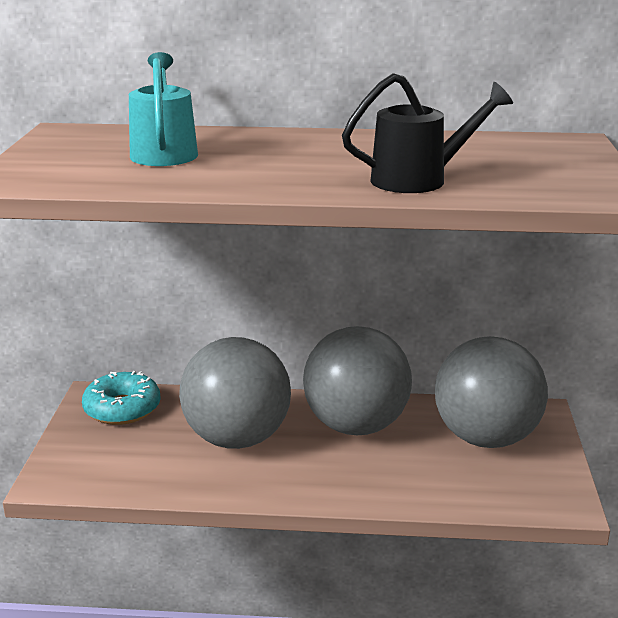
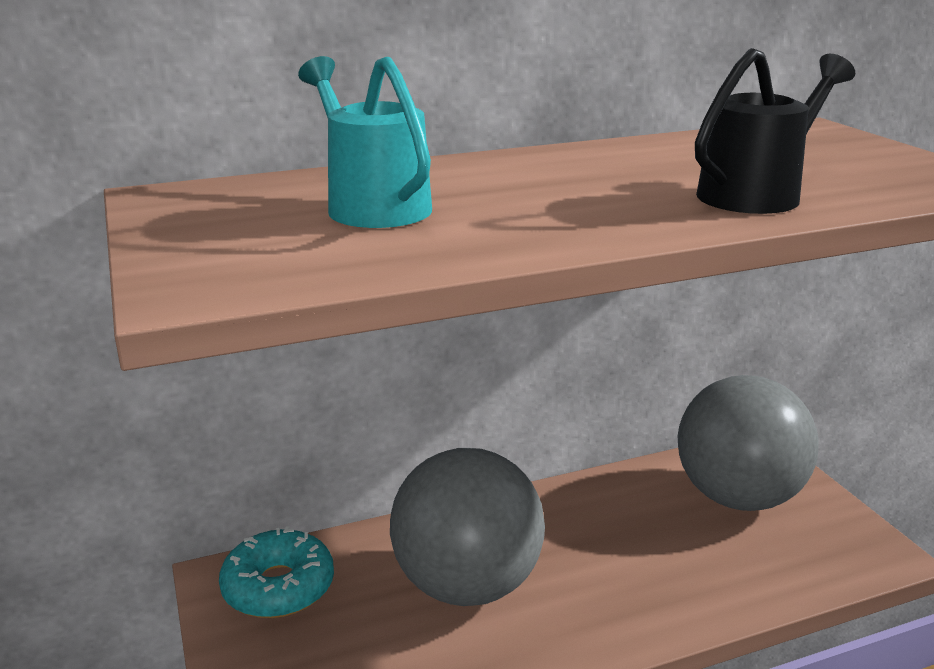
camera: 25 degrees left, 0 degrees up
(356, 426) = (591, 523): grey ball -> none

